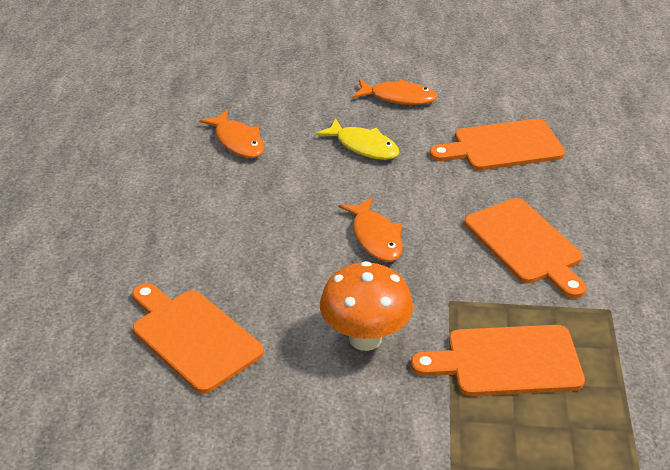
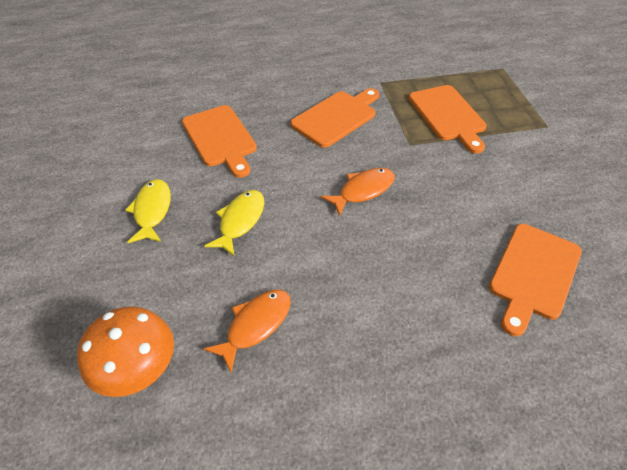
camera: 105 degrees left, 10 degrees up
(365, 338) = (469, 177): orange mushroom -> orange mushroom (140, 371)
(398, 97) = (152, 211): orange fish -> yellow fish

